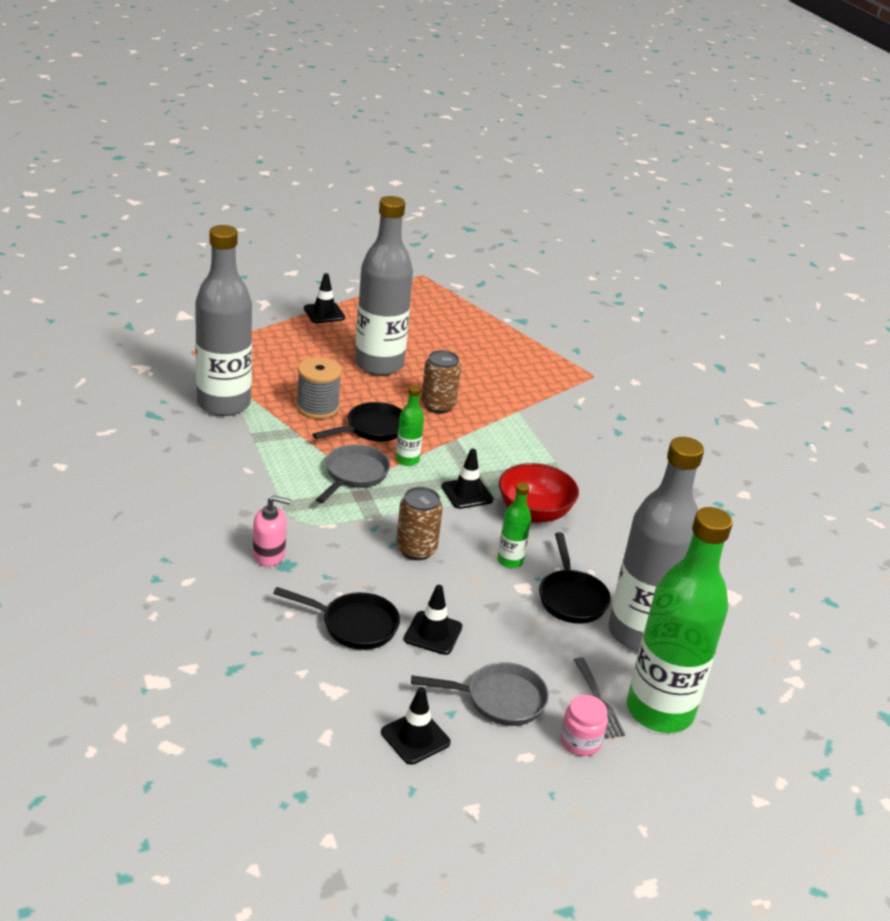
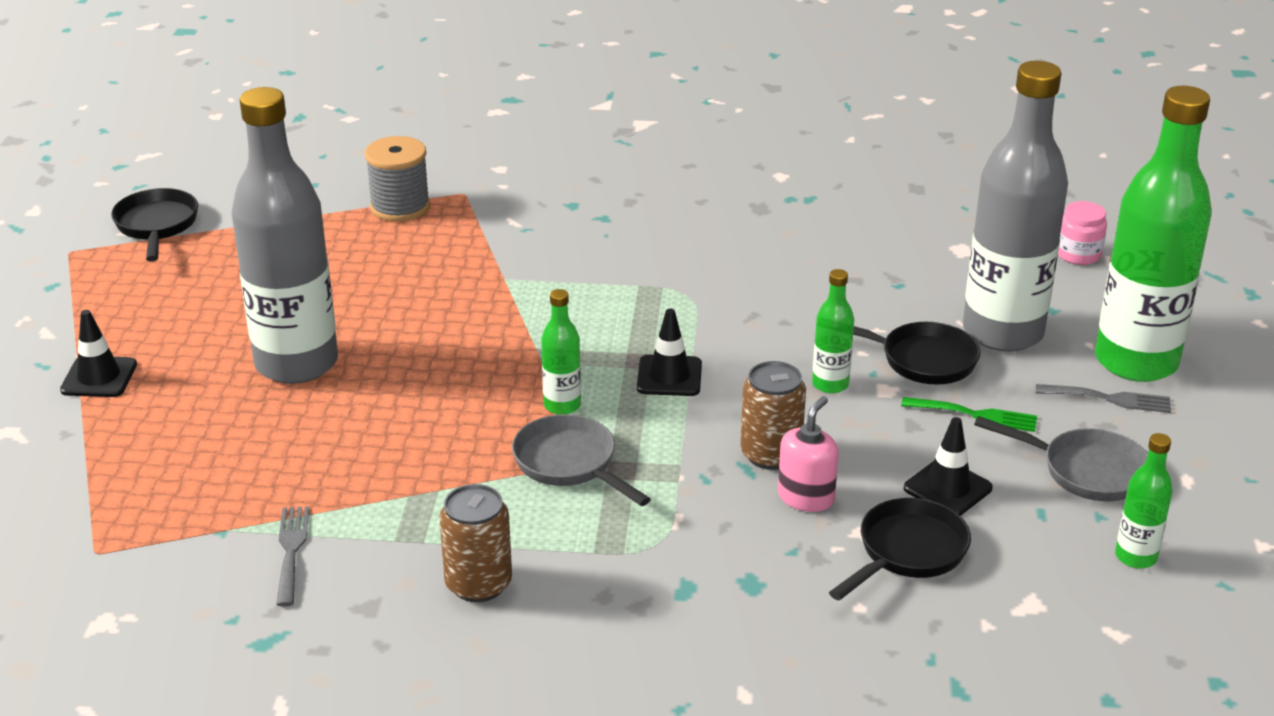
camera: 60 degrees left, 0 degrees up
(224, 404) = (291, 550): grey bottle -> grey fork
(269, 555) = (720, 594): pink soap dispenser -> pink soap dispenser (806, 497)
(318, 407) = (371, 454): grey spool -> grey spool (400, 207)
(372, 429) = (464, 416): black pan -> black pan (156, 226)
(415, 737) = (1135, 557): black traffic cone -> green bottle
(438, 405) = (445, 340): brown can -> brown can (478, 584)
(499, 699) = (1086, 471): grey pan -> grey pan turned 90 degrees clockwise
(526, 634) = (975, 415): none -> green fork
(534, 512) = (739, 335): red bowl -> none
(580, 741) = (1171, 432): pink jar -> pink jar (1078, 254)

